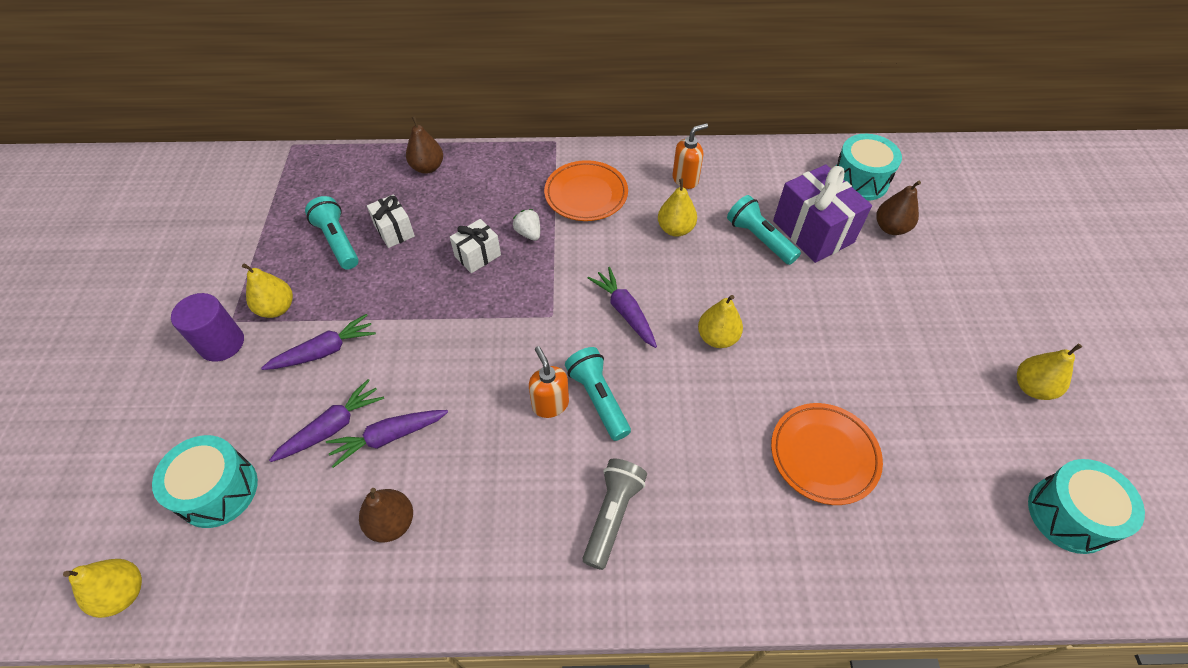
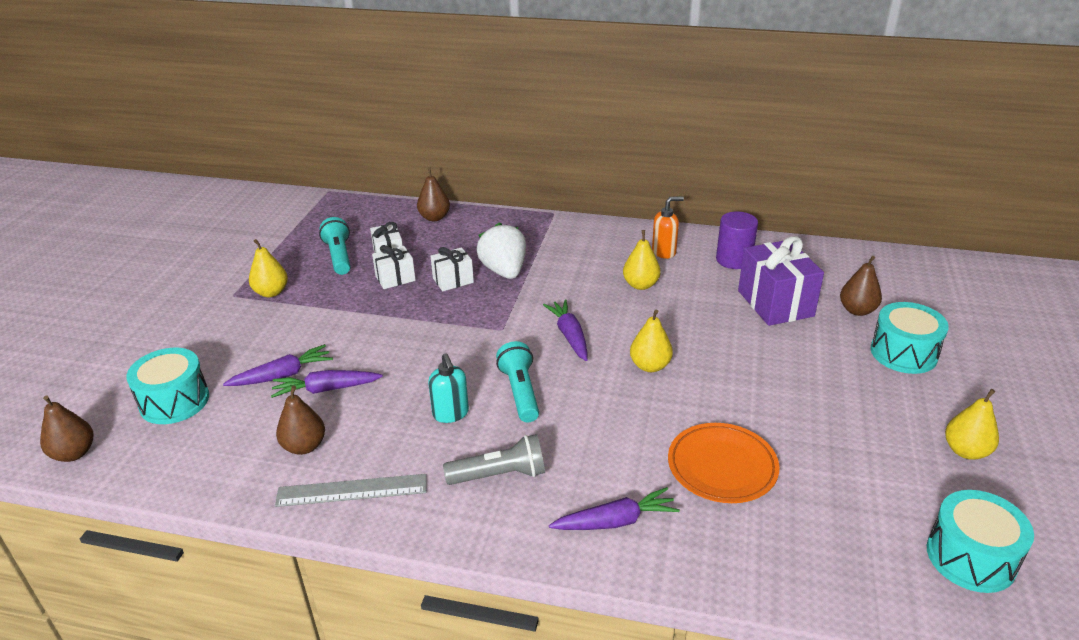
camera: 15 degrees right, 20 degrees down
(123, 593) = (74, 453): yellow pear -> brown pear
(222, 343) = (218, 308): purple cylinder -> purple cylinder (734, 260)
(324, 351) = (297, 325): purple carrot -> purple carrot (615, 521)
(413, 263) = (395, 278): none -> white gift
(464, 571) = (352, 490): none -> grey ruler
(528, 233) = (504, 271): white strawberry -> white strawberry, size x1.95
(535, 443) = (451, 414): none -> turquoise soap dispenser
(550, 404) = (475, 389): orange soap dispenser -> none
(586, 194) = (567, 251): orange plate -> none
(612, 515) = (500, 475): grey flashlight -> grey flashlight turned 45 degrees clockwise
(759, 239) = (719, 302): turquoise flashlight -> none
(859, 180) = (838, 272): turquoise drum -> turquoise drum (903, 353)

